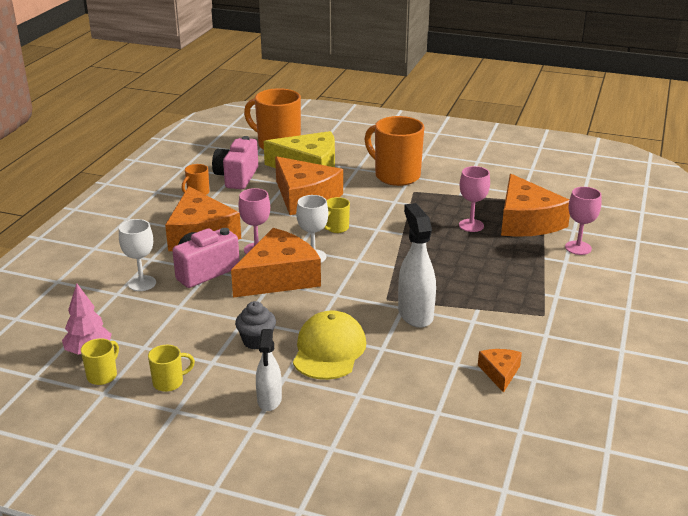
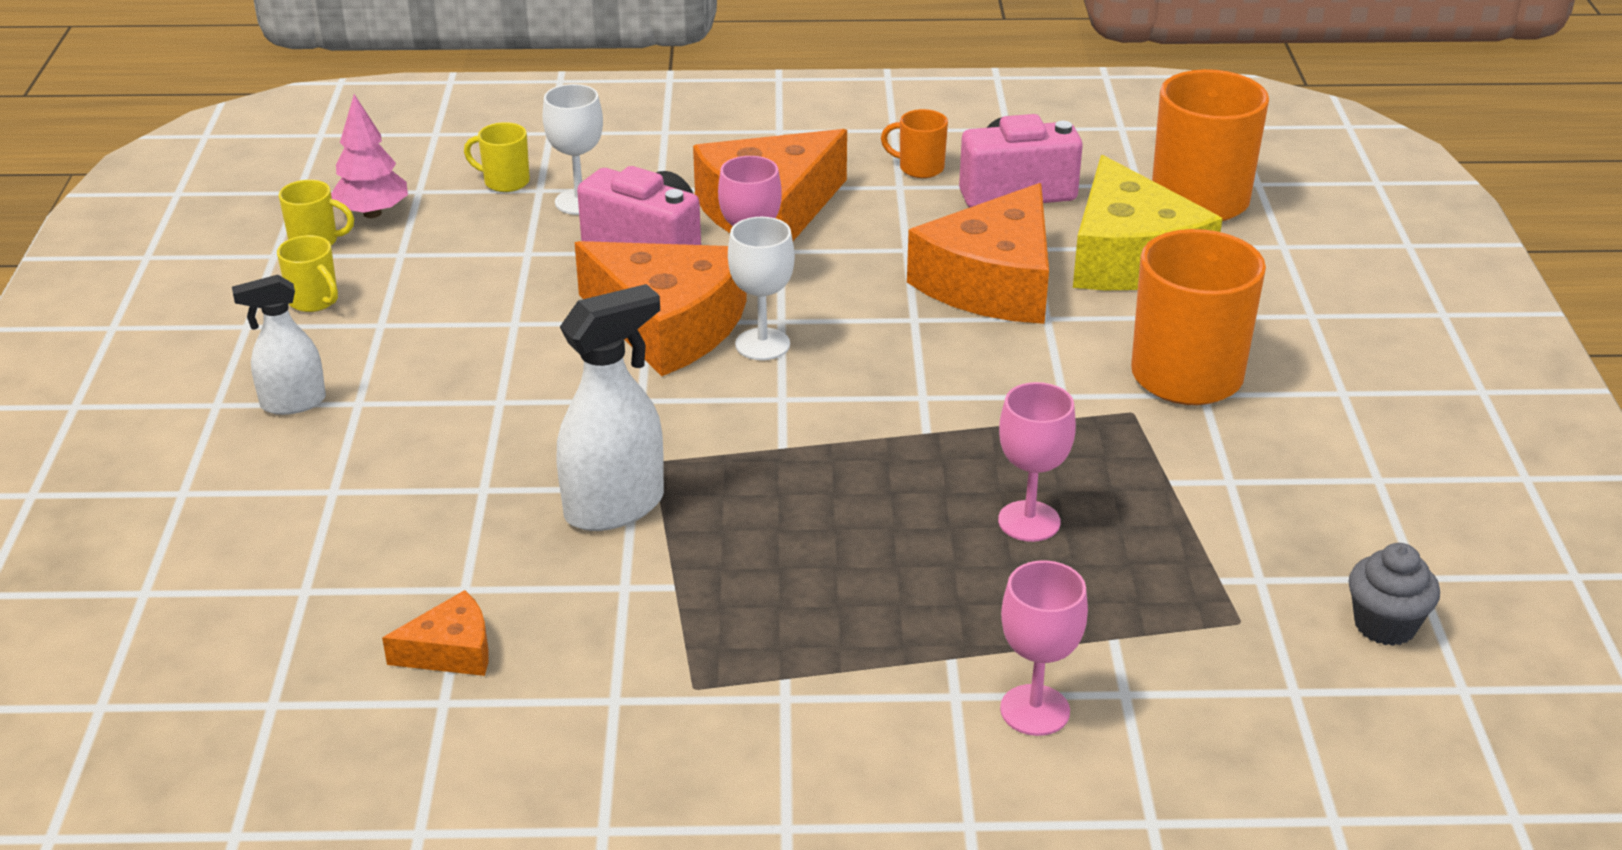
camera: 70 degrees right, 5 degrees up
(256, 341) = (455, 351): grey cupcake -> grey cupcake (1385, 625)
(329, 350) = (455, 431): yellow cap -> none
(336, 228) = (891, 347): yellow mug -> yellow mug (505, 182)
(526, 221) = (1113, 605): orange cheese -> none

